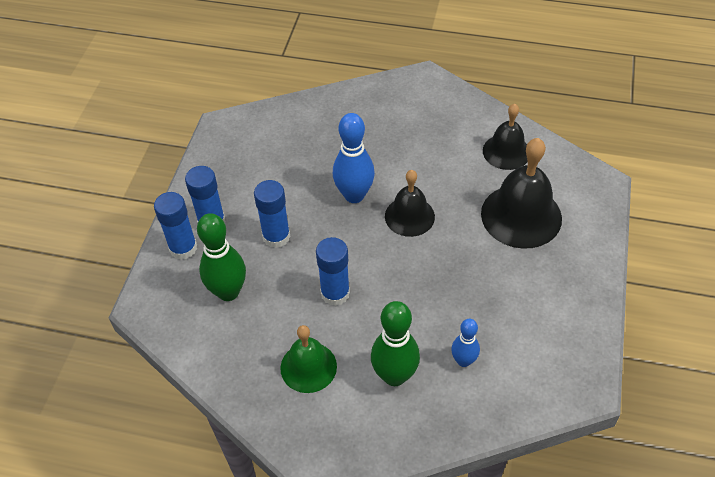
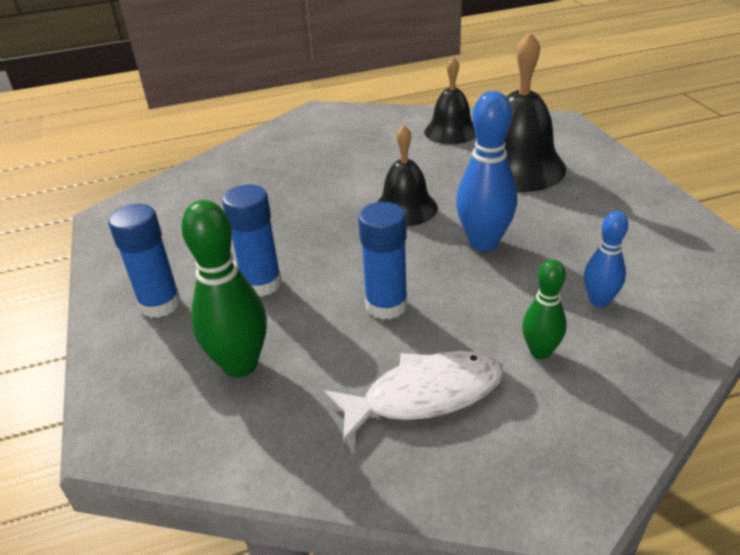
camera: 30 degrees left, 15 degrees down
(183, 248) = (136, 346): blue glue stick -> none
(308, 367) = (424, 395): green bell -> white fish
(354, 195) = (326, 214): blue bowling pin -> blue bowling pin (483, 242)
(394, 376) = (540, 352): green bowling pin -> green bowling pin, size x0.59

